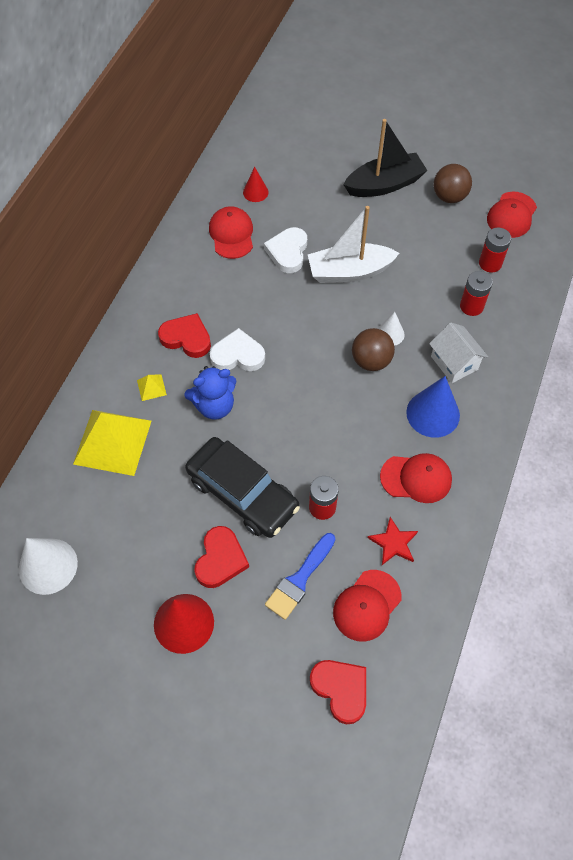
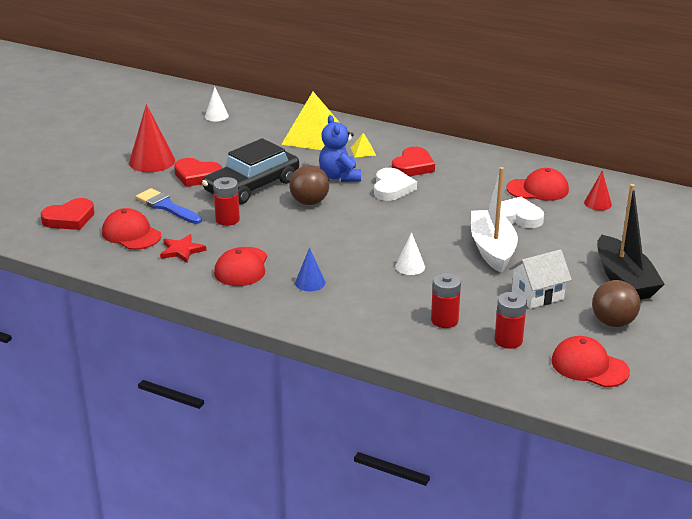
camera: 95 degrees right, 30 degrees down
(48, 566) = (216, 116): white cone -> white cone, size x0.56
(371, 361) = (377, 253): brown ball -> brown ball (309, 202)
(433, 413) = (310, 282): blue cone -> blue cone, size x0.56
(454, 363) = (369, 301): white house -> white house (537, 295)

